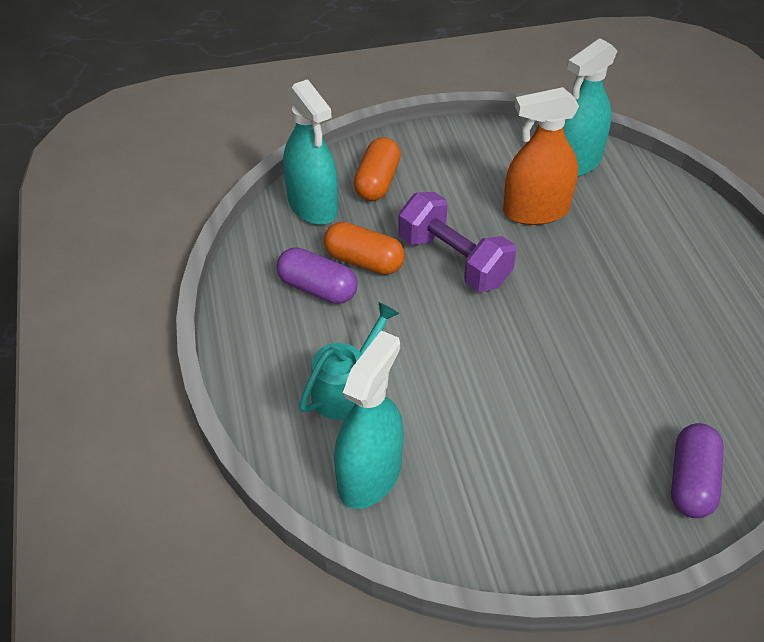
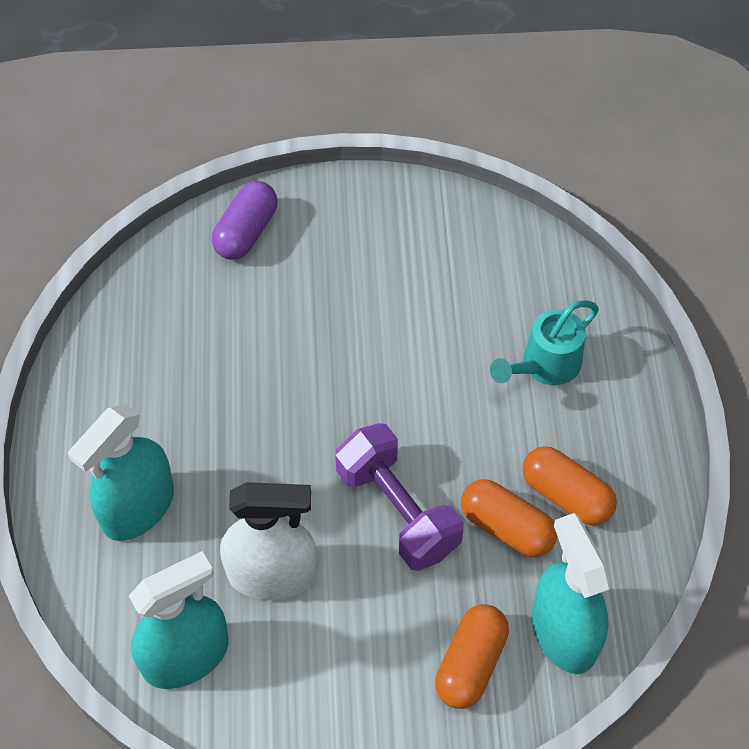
camera: 170 degrees left, 10 degrees up
(317, 288) = (566, 495): purple capsule -> orange capsule
(369, 475) = (532, 279): turquoise spray bottle -> turquoise spray bottle (138, 507)
(536, 211) = (272, 574): orange spray bottle -> white spray bottle

